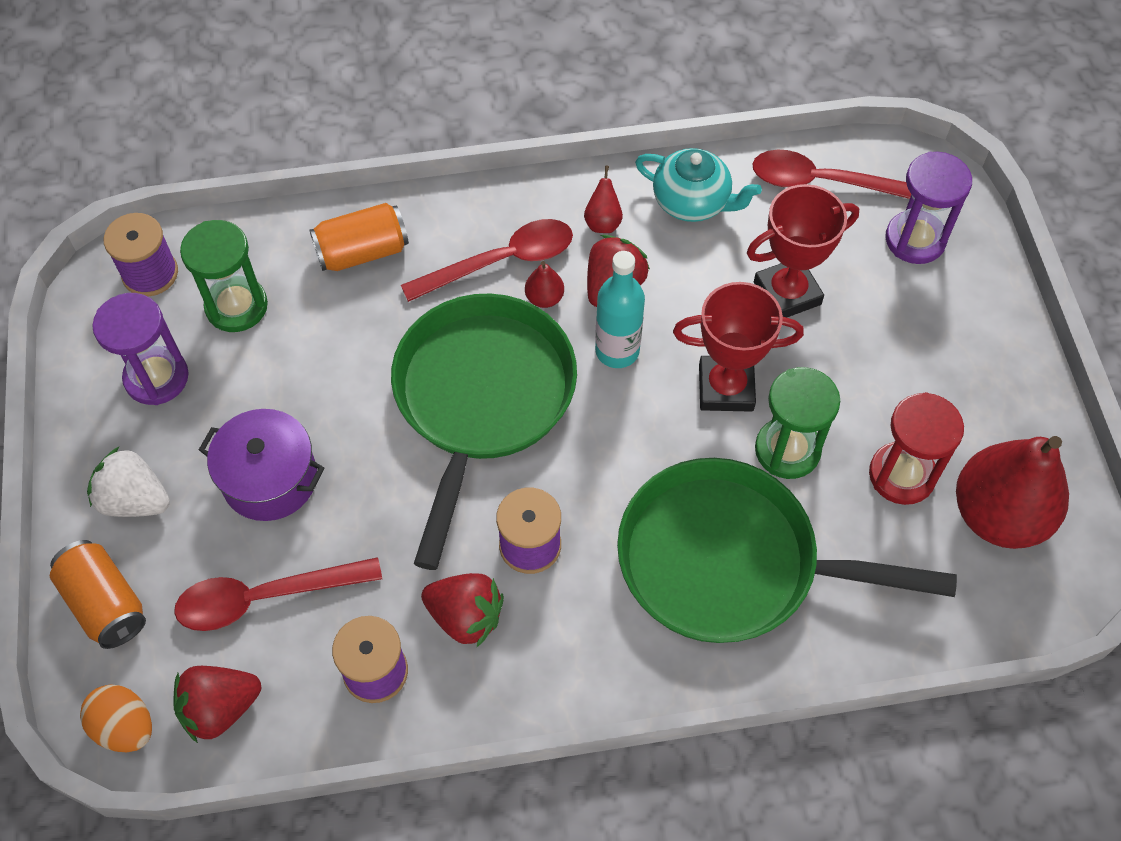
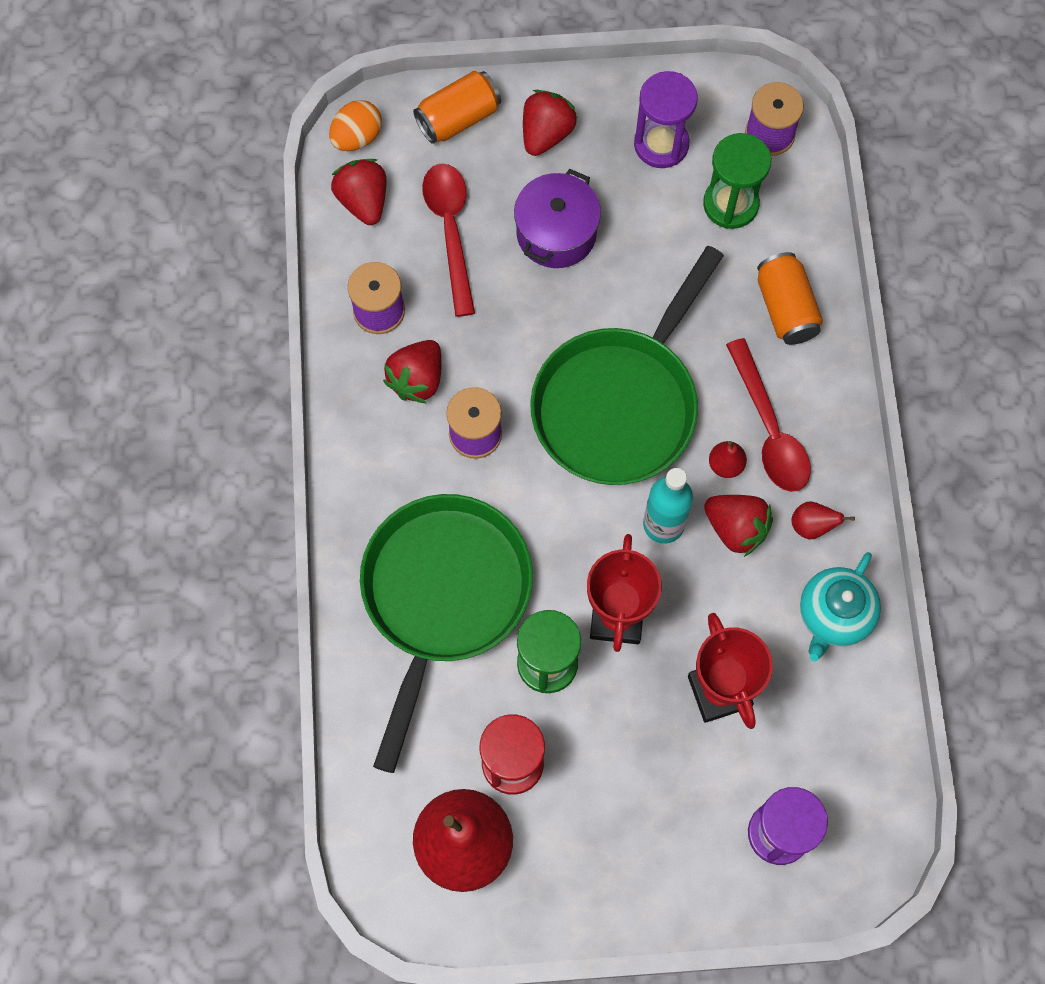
camera: 95 degrees right, 10 degrees up
(135, 500) = (546, 134): white strawberry -> red strawberry
(481, 400) = (620, 403): green pan -> green pan turned 105 degrees clockwise
(824, 182) = (855, 752): red spoon -> none

